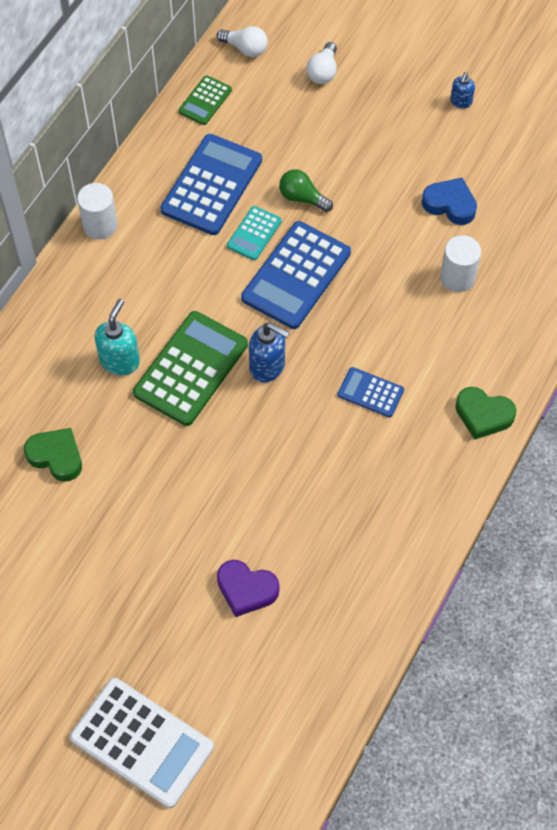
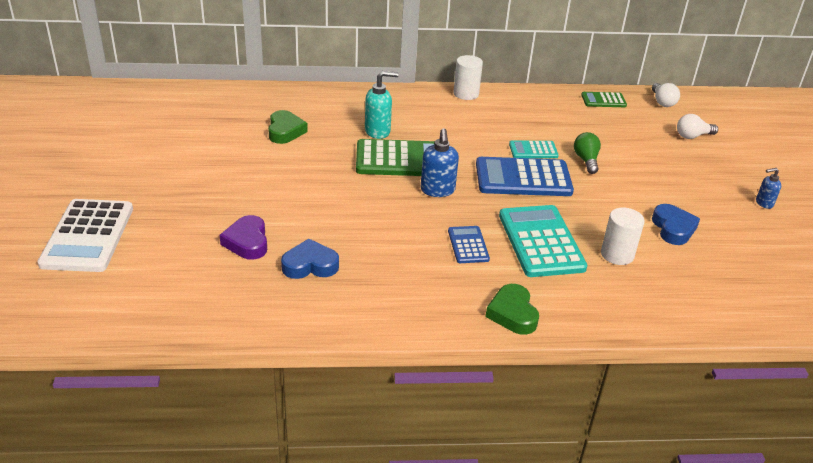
camera: 55 degrees right, 25 degrees down
(212, 185) = (547, 122): blue calculator -> none
(318, 548) = (310, 265): none -> blue heart
(402, 327) = (541, 241): none -> turquoise calculator

